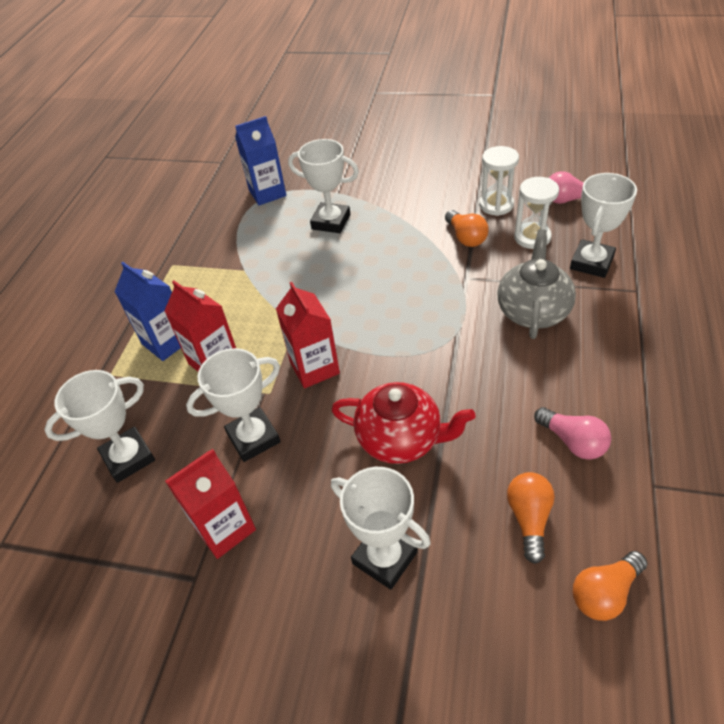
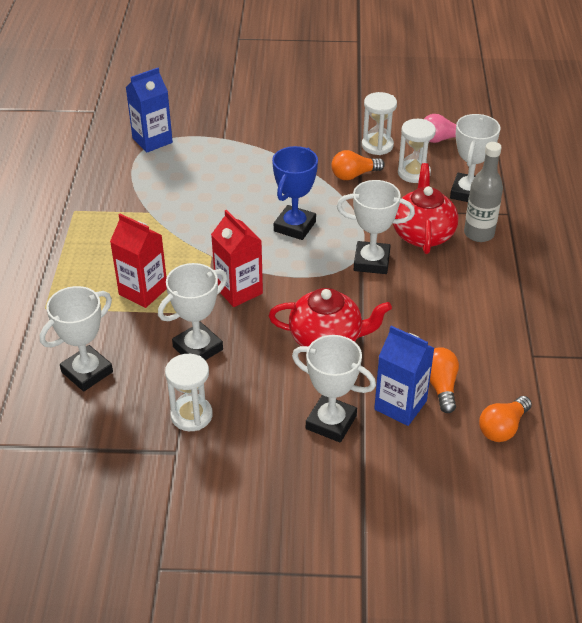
camera: 15 degrees left, 5 degrees down
(166, 342) = (91, 278): blue carton -> blue carton (400, 405)
(224, 528) = (191, 415): red carton -> white hourglass
(331, 222) = (223, 165): white trophy -> white trophy (371, 261)
(391, 294) = (294, 226): none -> blue trophy
(466, 237) = (354, 175): orange light bulb -> orange light bulb turned 105 degrees clockwise
(533, 311) = (422, 234): grey teapot -> red teapot
(572, 441) = (468, 330): pink light bulb -> none
(599, 314) = (479, 234): none -> grey bottle

